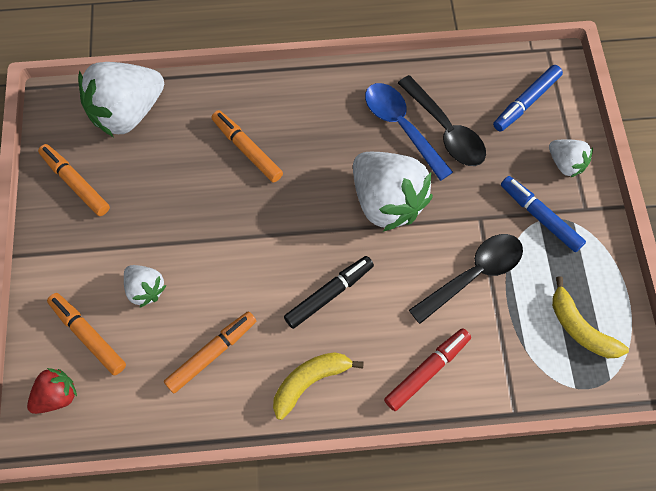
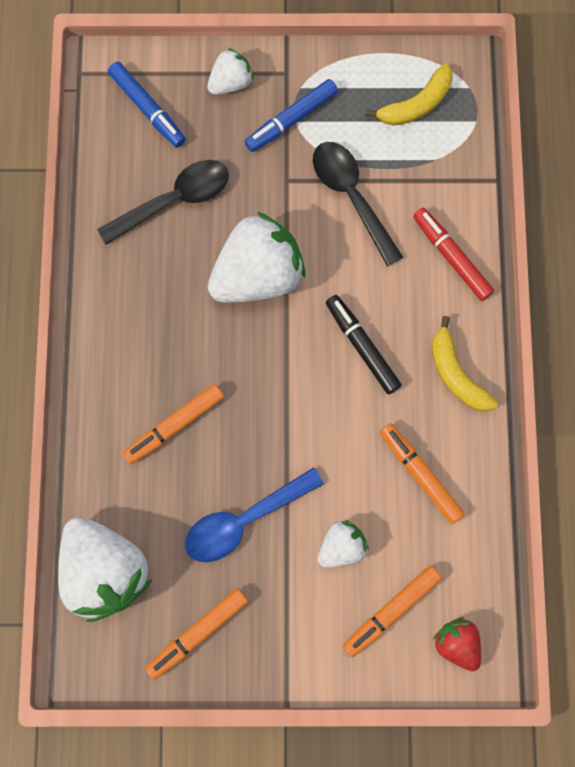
camera: 85 degrees left, 10 degrees up
(401, 127) = (164, 247): blue spoon -> blue spoon (244, 520)

